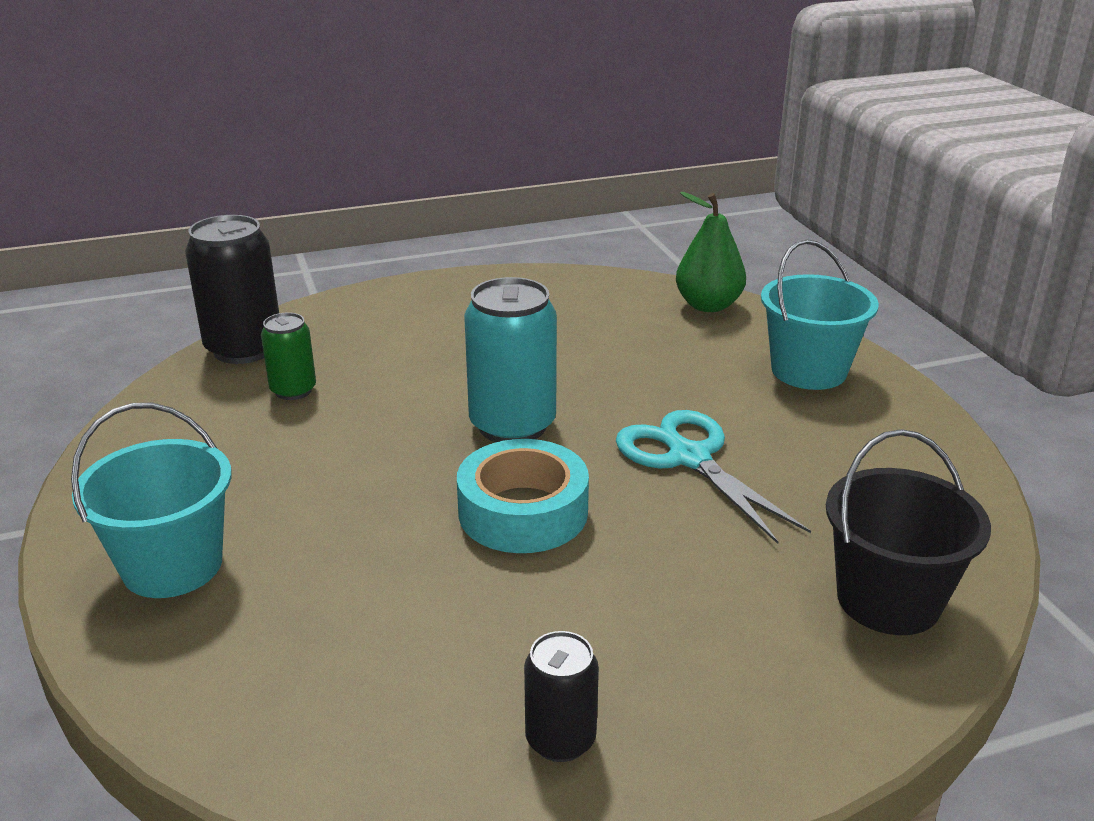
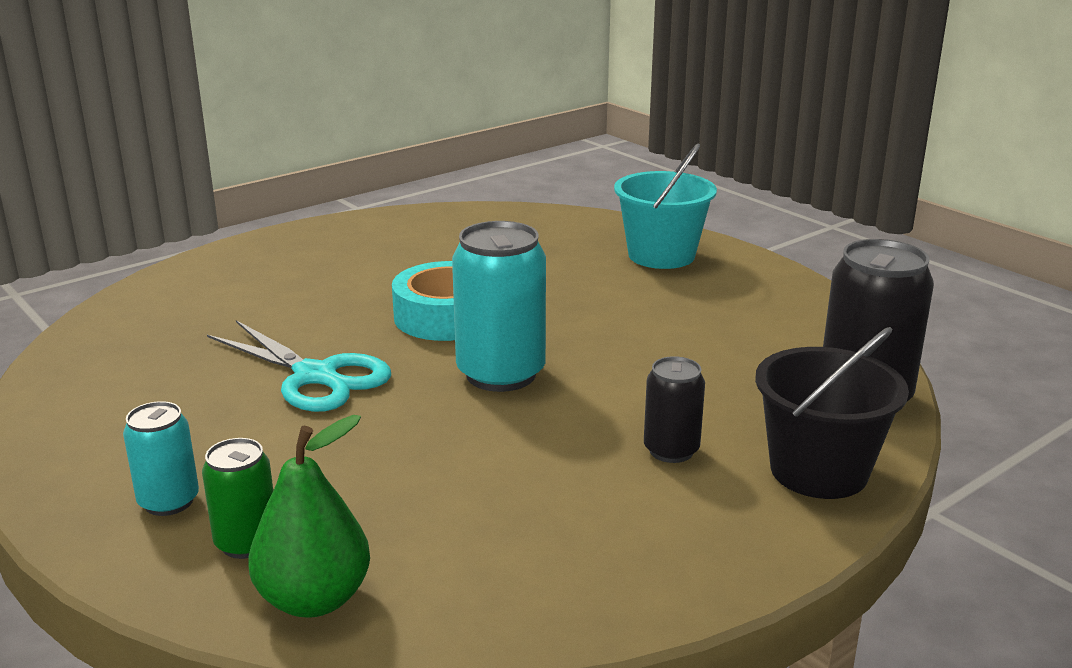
camera: 160 degrees right, 5 degrees down
(293, 390) = (746, 367): green can -> green can (247, 543)
(560, 740) = (367, 236): black can -> black can (671, 450)
(808, 371) = (169, 501): turquoise bucket -> turquoise can
(888, 600) = (156, 313): black bucket -> black bucket (818, 471)

